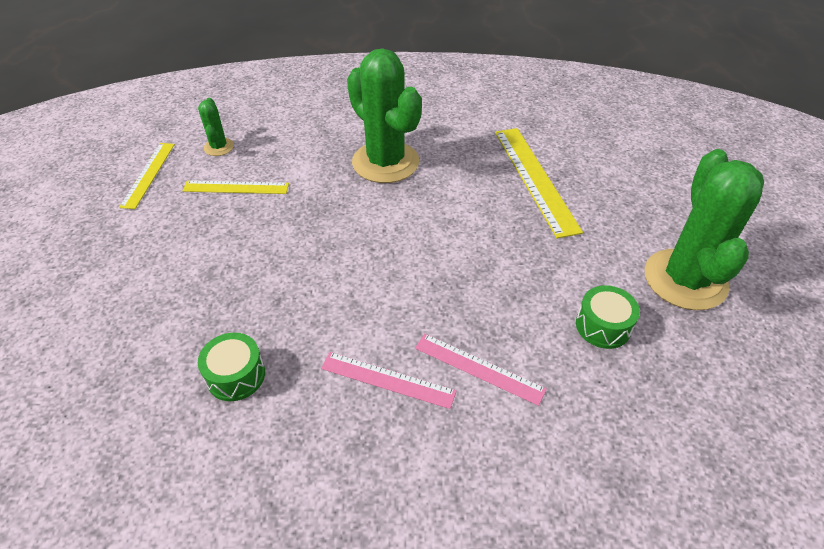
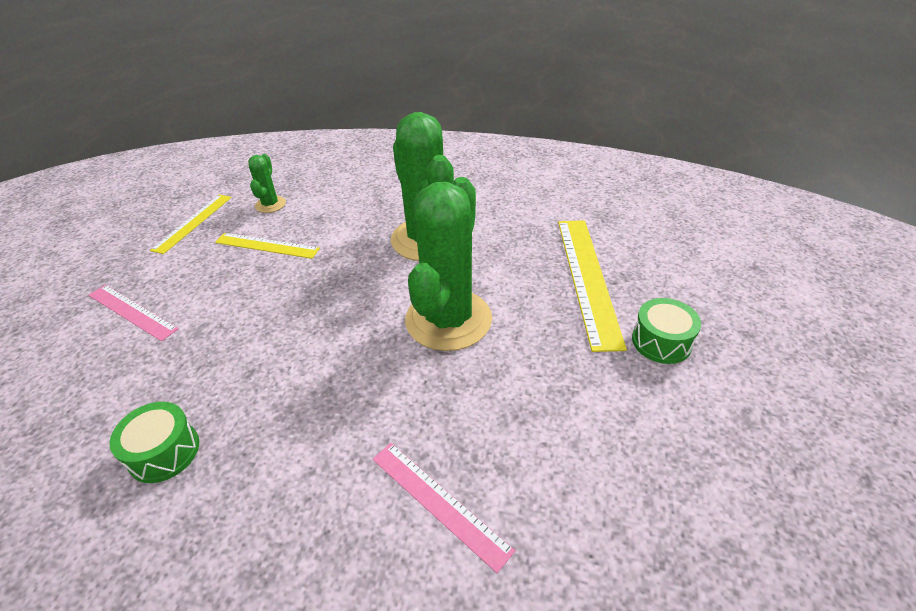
camera: 15 degrees right, 5 degrees down
(387, 379) = (324, 493): pink ruler -> pink ruler (132, 311)
(603, 326) = (618, 477): green drum -> green drum (661, 341)
(685, 279) = (748, 433): green cactus -> green cactus (448, 320)

